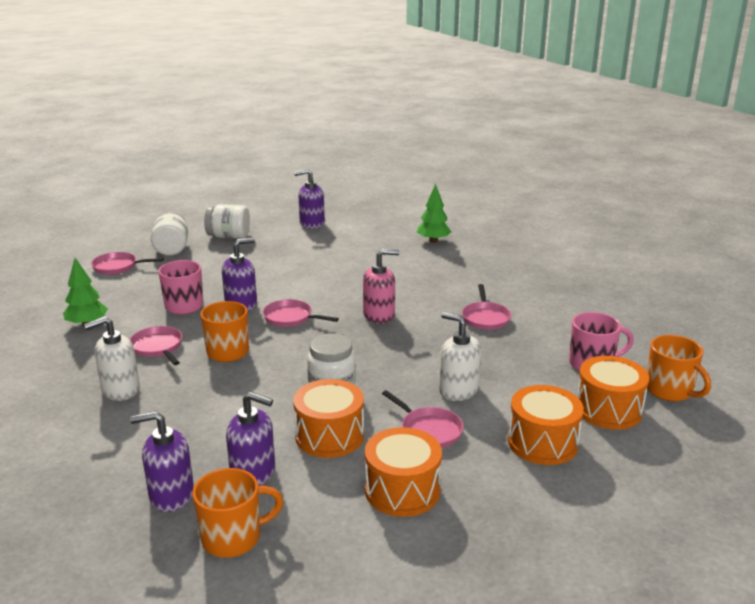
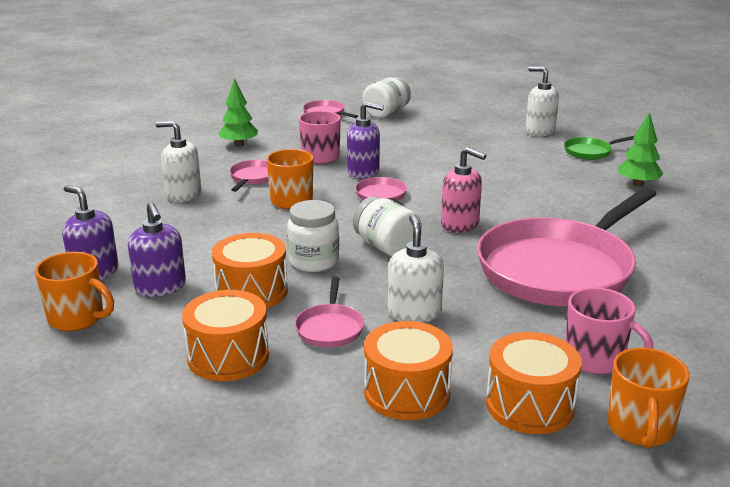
camera: 45 degrees right, 0 degrees up
(229, 236) = (447, 119): white jar -> white jar (386, 247)
(312, 224) = (539, 131): purple soap dispenser -> white soap dispenser
(369, 228) = (590, 152): none -> green pan
(485, 318) = (560, 269): pink pan -> pink pan, size x2.48

